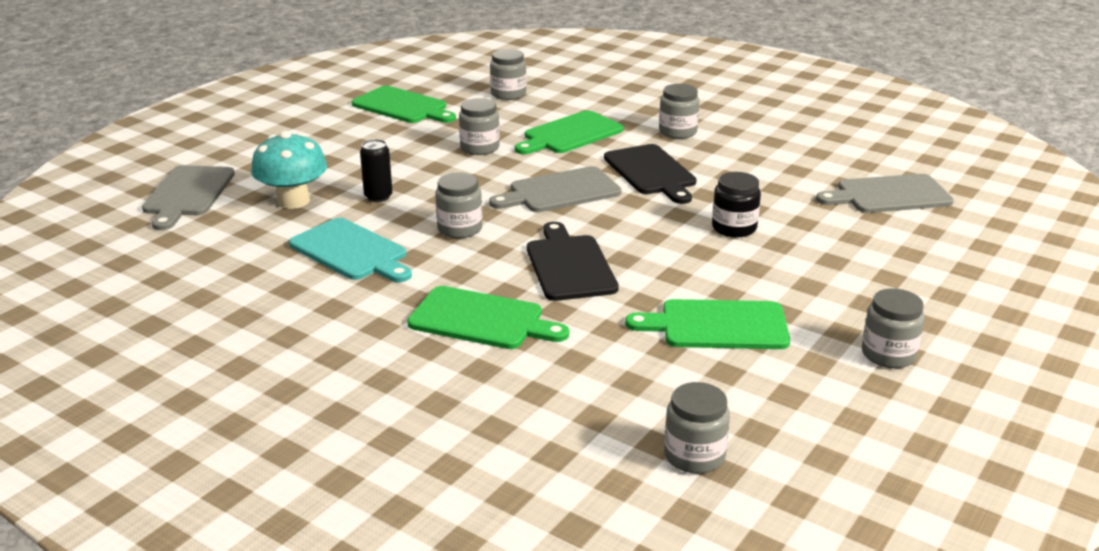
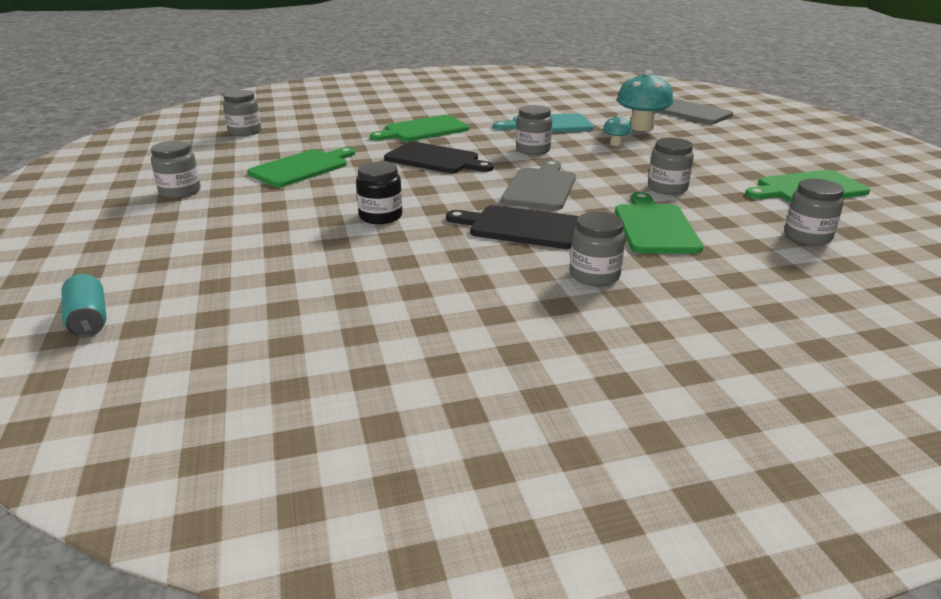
camera: 130 degrees right, 0 degrees up
(378, 197) = (616, 144): black can -> turquoise mushroom
(889, 195) = (289, 305): grey cutting board -> none
(1036, 243) = (88, 320): none -> turquoise can

